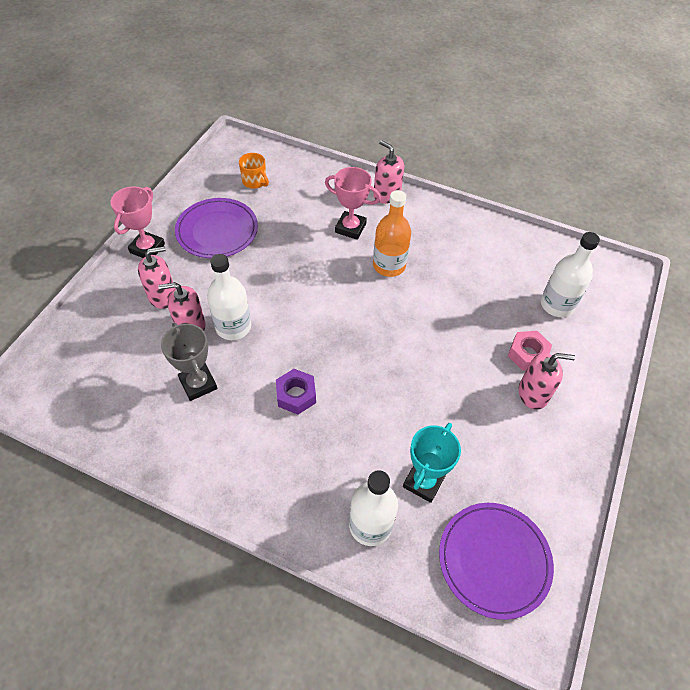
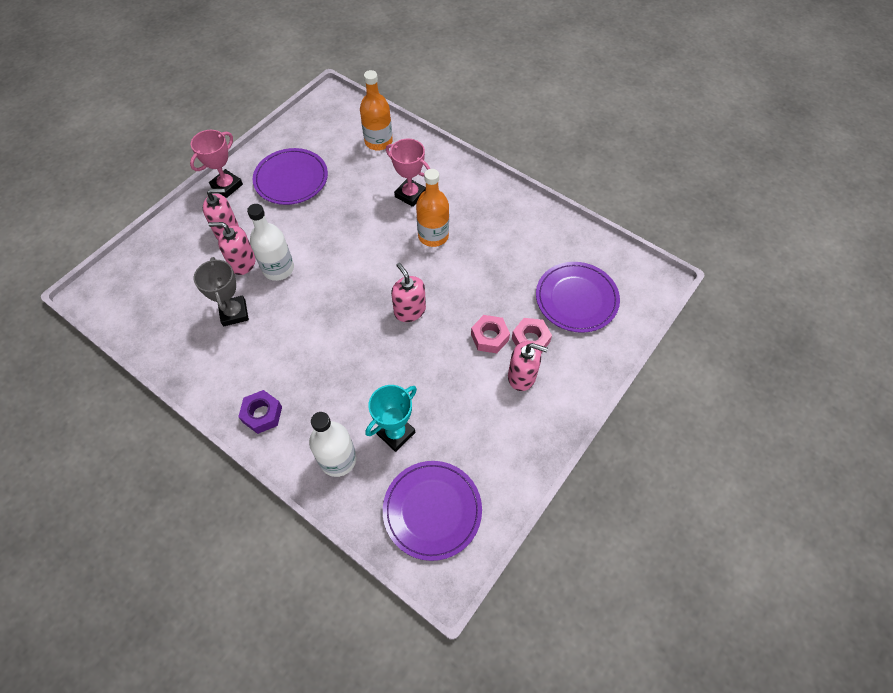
camera: 15 degrees right, 5 degrees up
(254, 181) = (338, 137): orange mug -> none
(296, 395) = (312, 338): purple nut -> purple nut (262, 414)
(298, 180) = (378, 141): none -> orange bottle
(386, 194) = (455, 167): pink soap dispenser -> pink soap dispenser (409, 310)
(485, 359) = (489, 337): none -> pink nut
(556, 305) = (576, 299): white bottle -> purple plate

